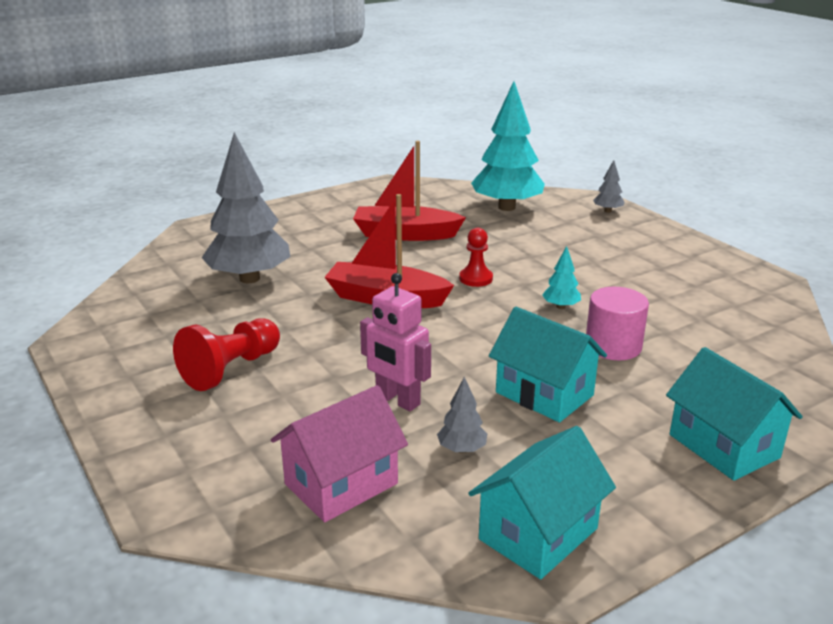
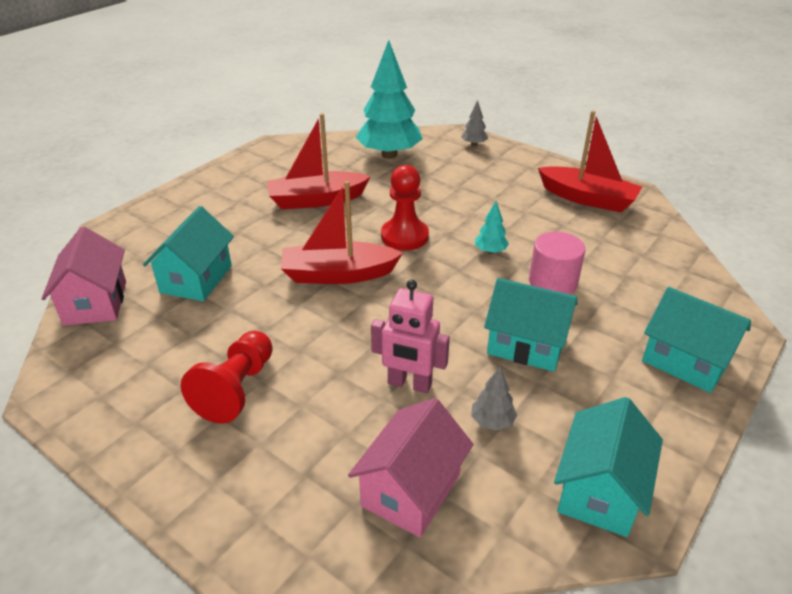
camera: 20 degrees left, 10 degrees up
(151, 280) = (96, 302): none -> pink house
(249, 278) = (196, 279): grey tree -> turquoise house
(476, 278) = (404, 236): red pawn -> red pawn, size x1.58
(709, 279) = (587, 198): none -> red boat

